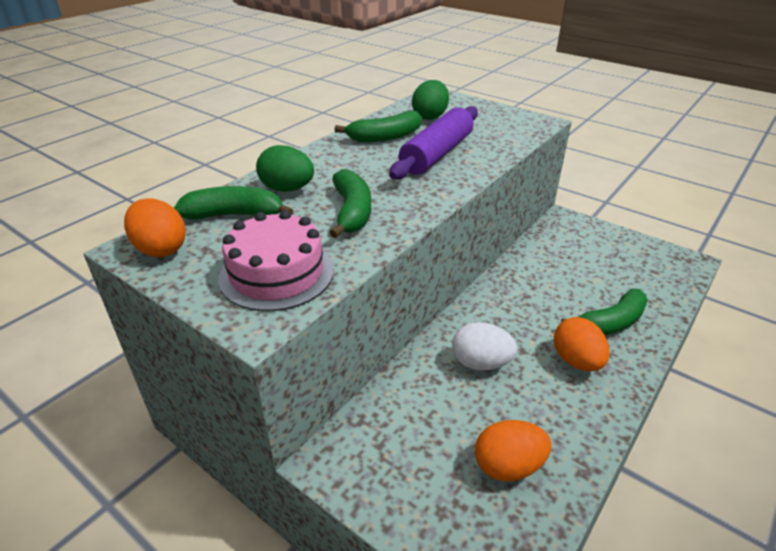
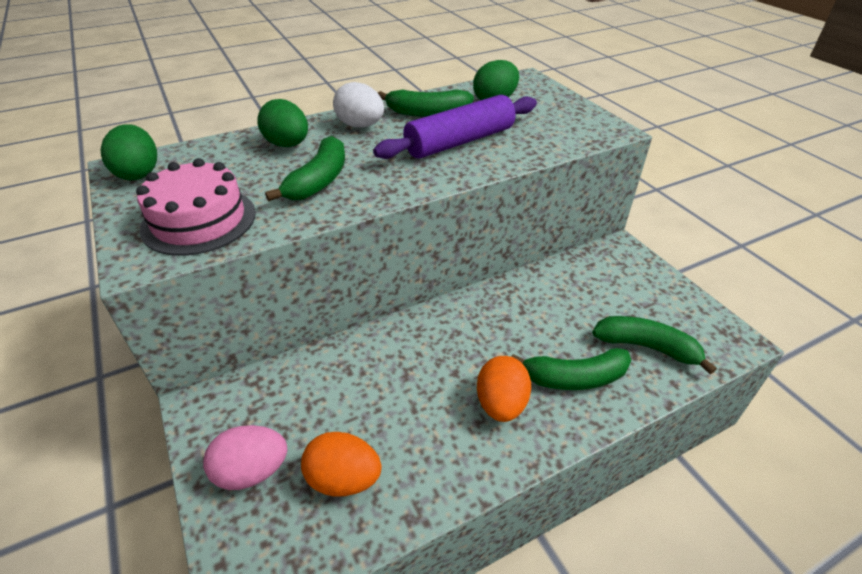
camera: 25 degrees right, 5 degrees up
(161, 249) = (139, 173): orange egg -> green egg
(235, 215) = (222, 158): green banana -> green banana (647, 347)
(426, 494) = (252, 471): none -> pink egg
(481, 363) = (403, 370): white egg -> white egg (360, 126)

